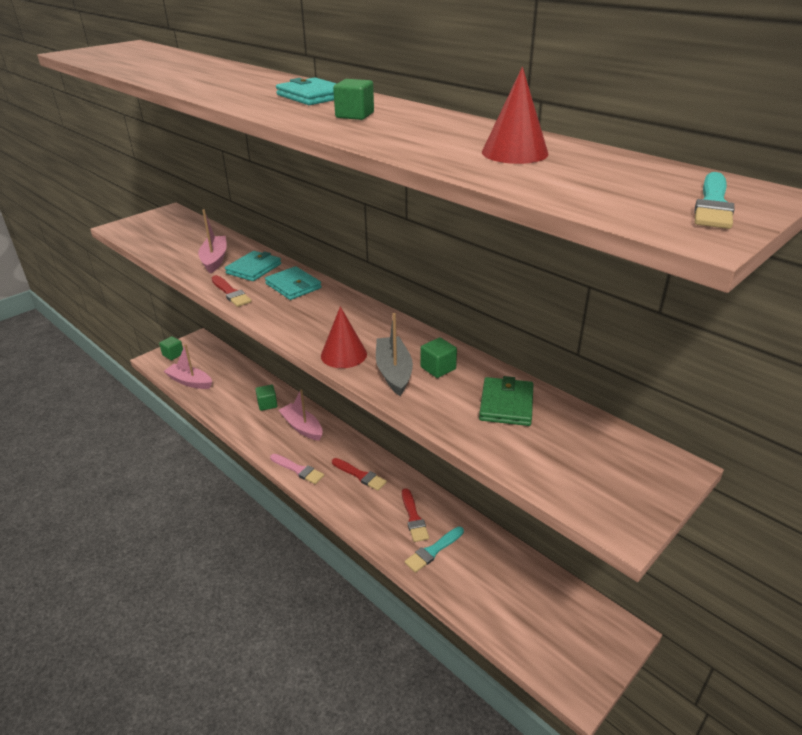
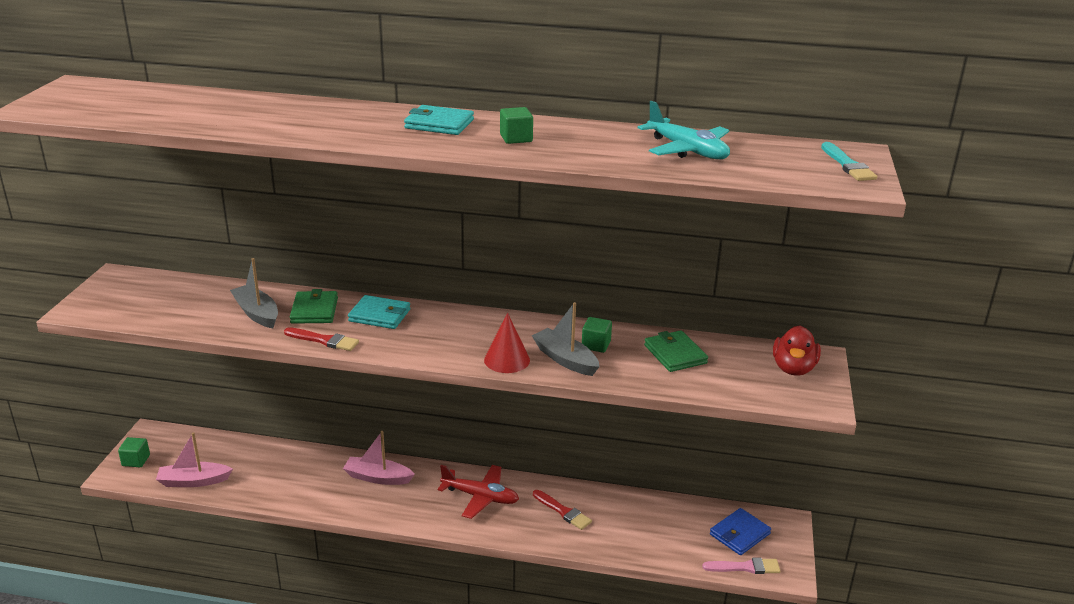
camera: 35 degrees left, 5 degrees down
(214, 259) = (257, 313): pink boat -> grey boat
(254, 269) = (314, 310): turquoise wallet -> green wallet
(267, 404) = (315, 470): green cube -> none
(298, 470) = (415, 517): pink brush -> pink brush (745, 567)
(360, 475) = (480, 497): red brush -> red plane
(433, 551) = (603, 529): turquoise brush -> none
(514, 153) = (687, 150): red cone -> turquoise plane
(560, 620) = (739, 534): none -> blue wallet
(627, 469) = (793, 368): none -> red duck

